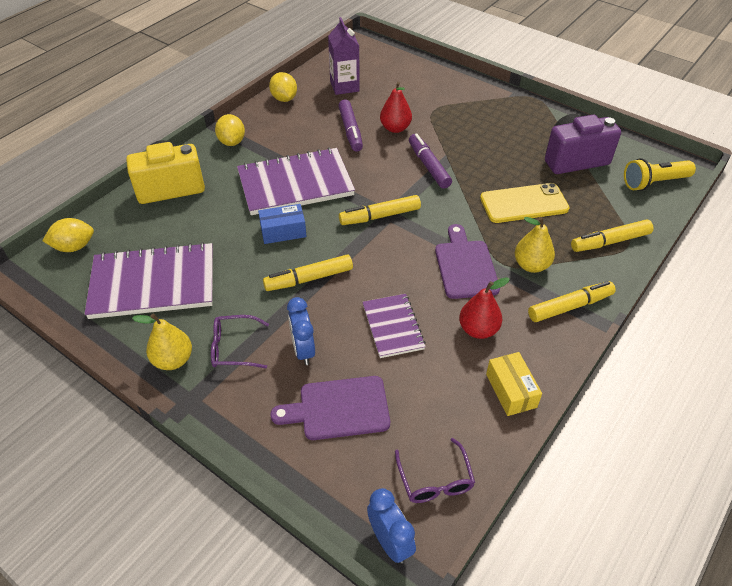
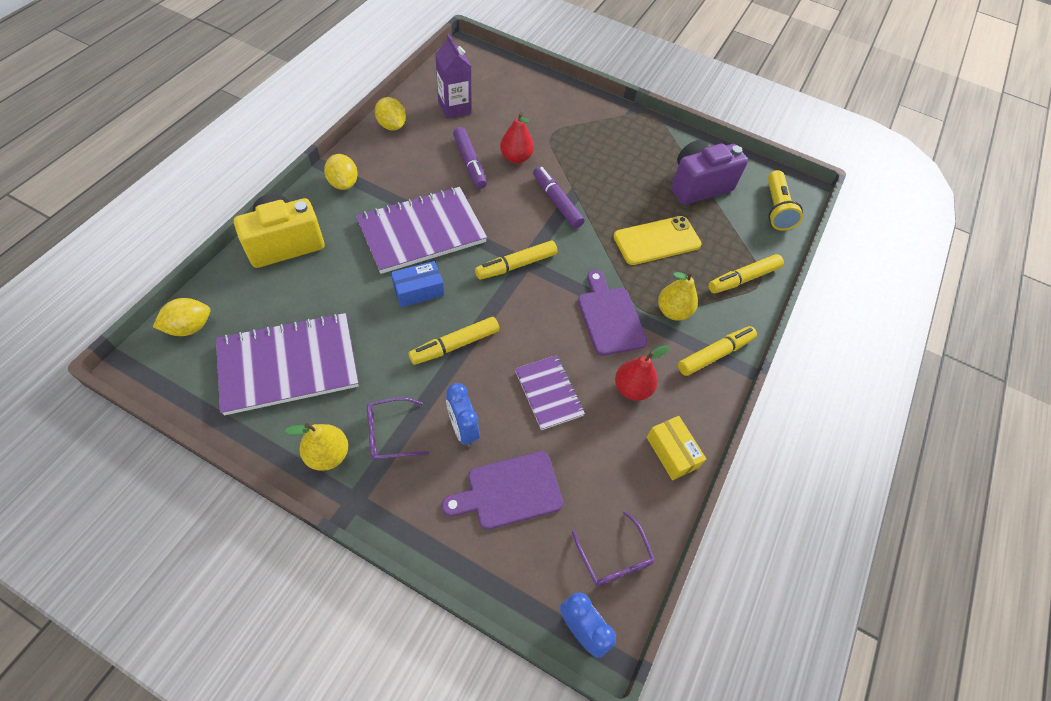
camera: 15 degrees left, 10 degrees up
(654, 183) = (776, 209): yellow flashlight -> yellow flashlight turned 60 degrees counterclockwise

